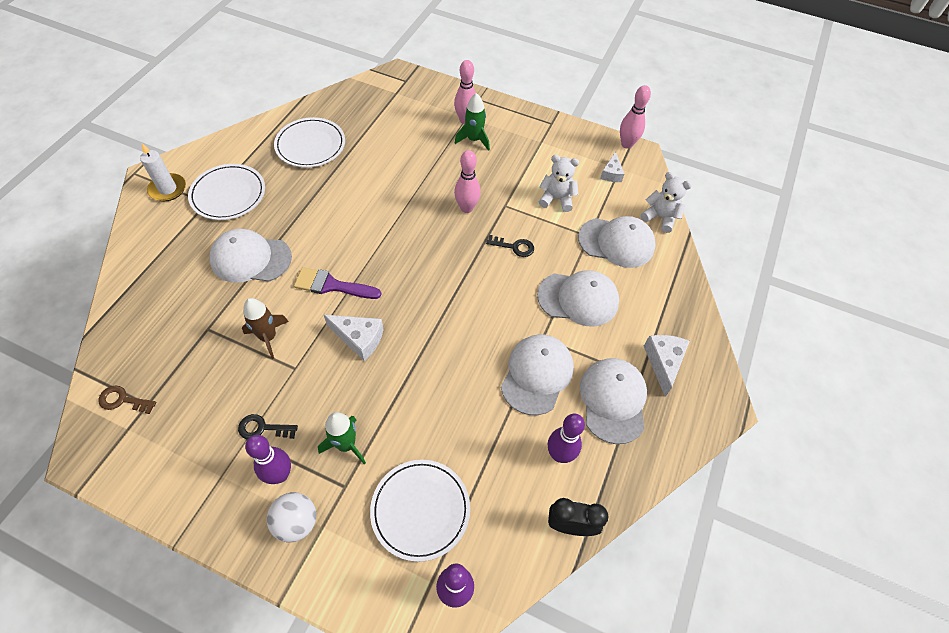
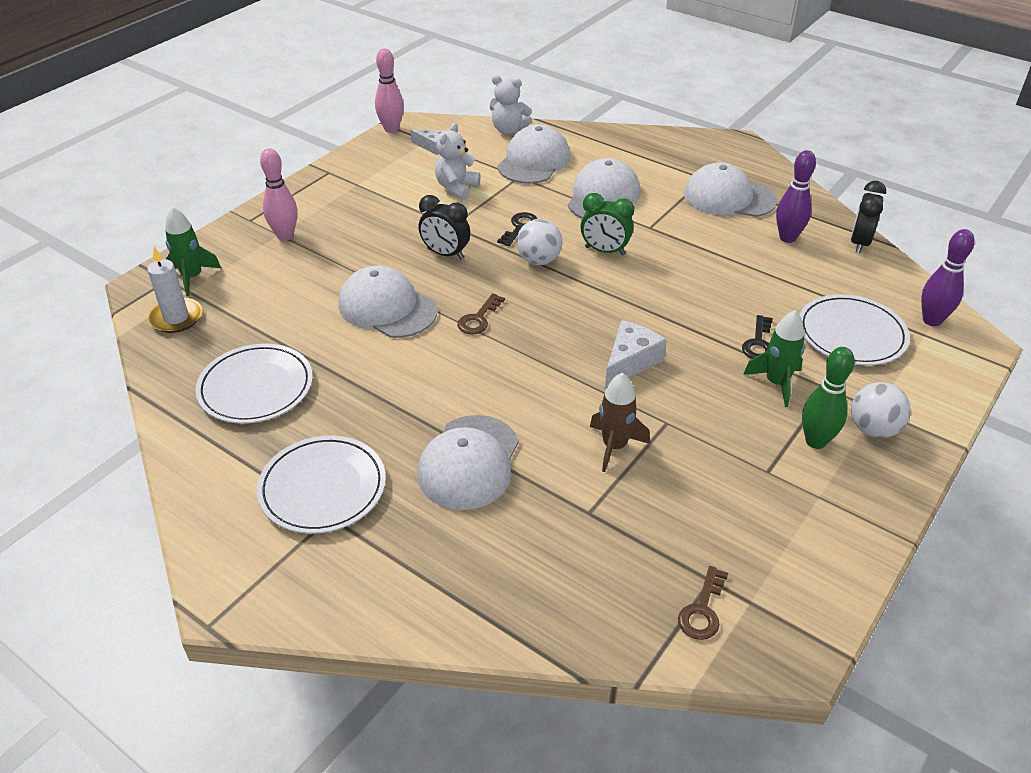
camera: 75 degrees left, 15 degrees down
(168, 189) = (275, 571): white candle -> white candle (176, 318)
(262, 428) = (753, 455): black key -> black key (758, 343)
(280, 475) = (815, 441): purple bowling pin -> green bowling pin
(332, 285) = (540, 380): purple brush -> none
(394, 240) = (478, 319): none -> brown key
(466, 208) = (445, 254): pink bowling pin -> black clock
(473, 265) = (539, 260): none -> white ball
(474, 140) = (327, 233): green rocket -> green rocket (192, 277)
(498, 308) = (605, 251): none -> green clock
(537, 375) = (695, 237): white cap -> white cap (387, 308)
(660, 218) = (508, 130): white teddy bear -> white teddy bear turned 120 degrees counterclockwise
(663, 363) = (689, 162): white cheese -> none

